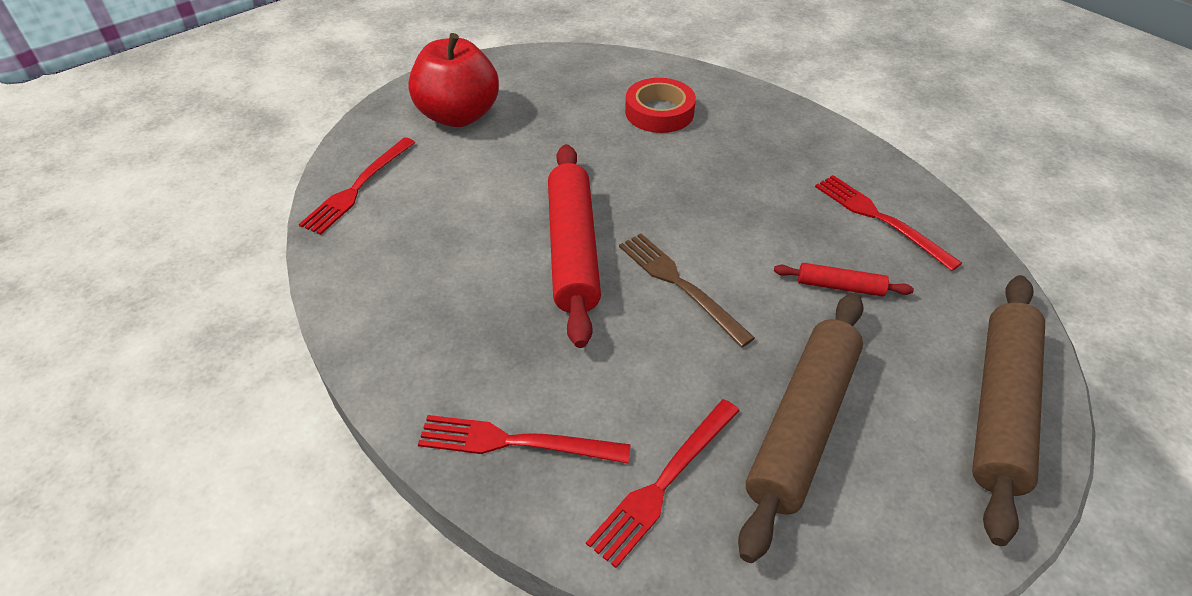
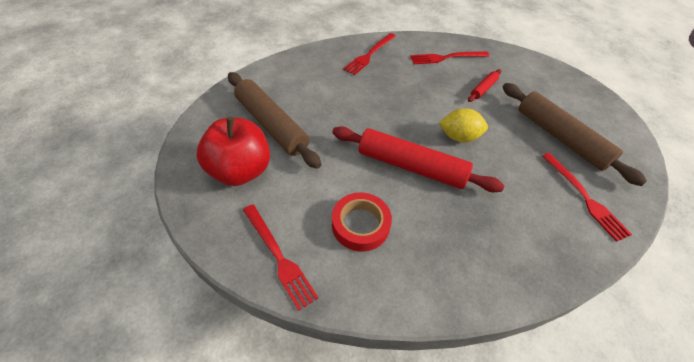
camera: 65 degrees left, 5 degrees up
(515, 442) = (547, 247): red fork -> red fork (369, 54)
(659, 112) = (315, 85): red tape -> red tape (360, 225)
(680, 284) = (459, 137): brown fork -> yellow lemon
(1001, 407) = (564, 82): brown rolling pin -> brown rolling pin (271, 125)

